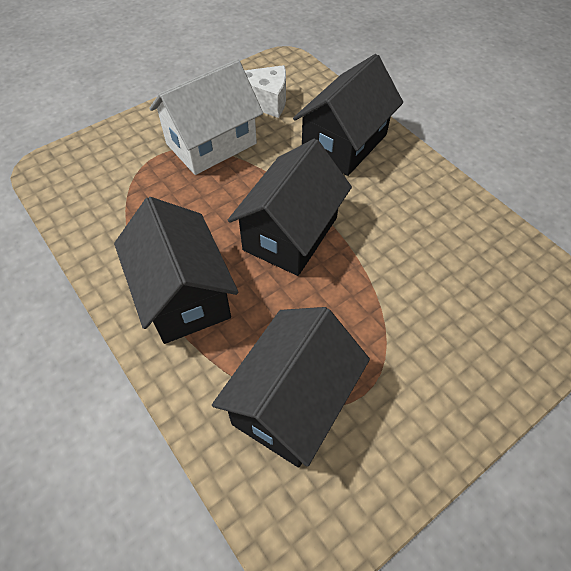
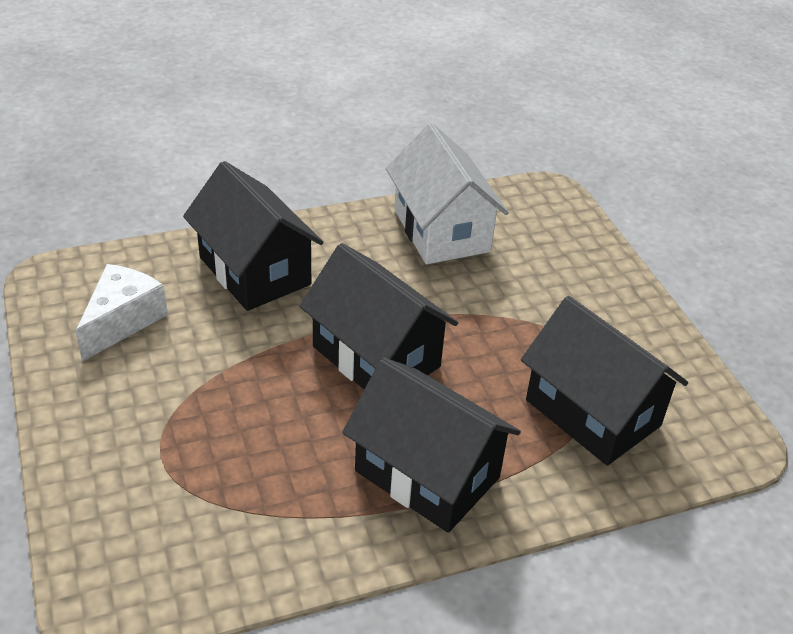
camera: 75 degrees left, 15 degrees down
(184, 294) = (427, 474): black house -> black house turned 45 degrees clockwise
(211, 144) = (175, 393): white house -> white house (441, 231)

